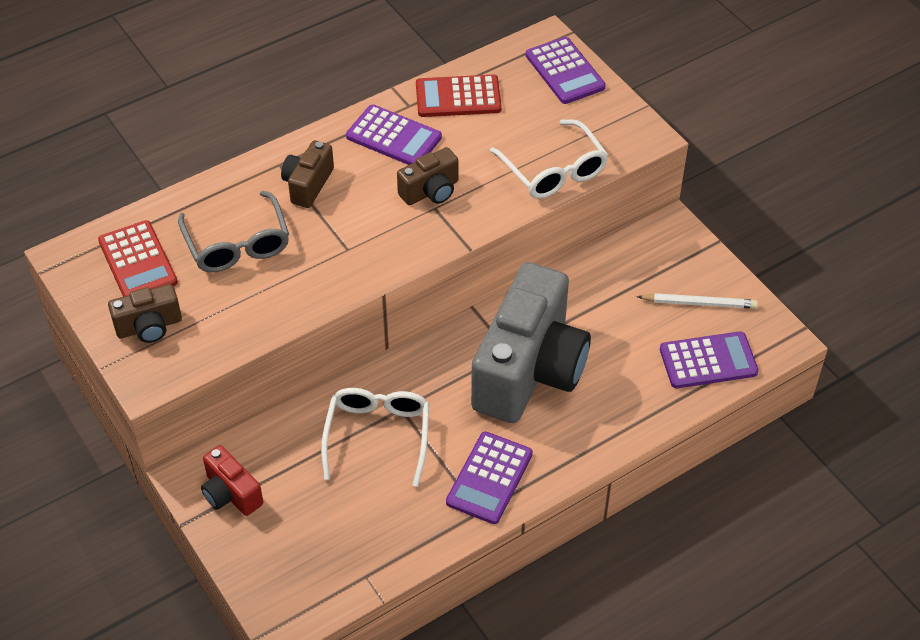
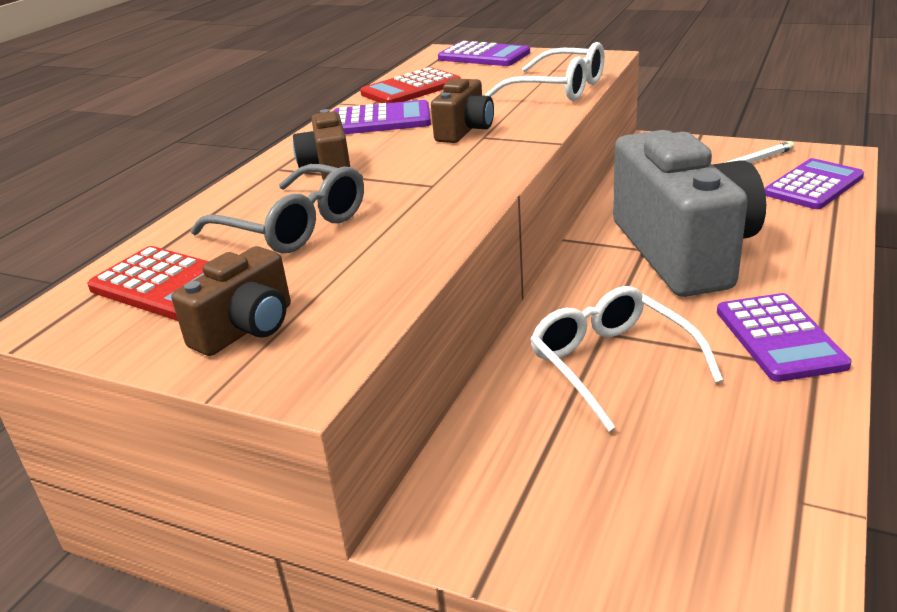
camera: 30 degrees left, 20 degrees down
(231, 493) = (505, 514): red camera -> none

